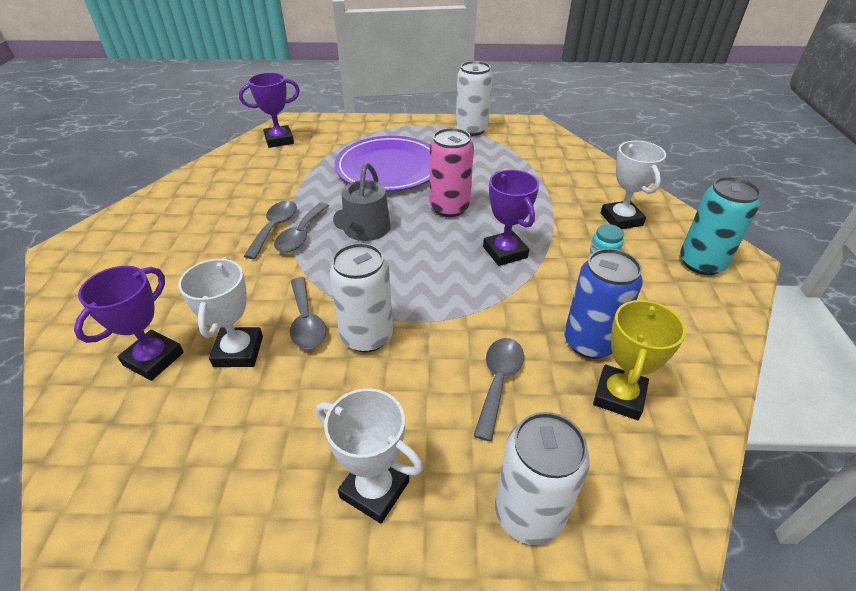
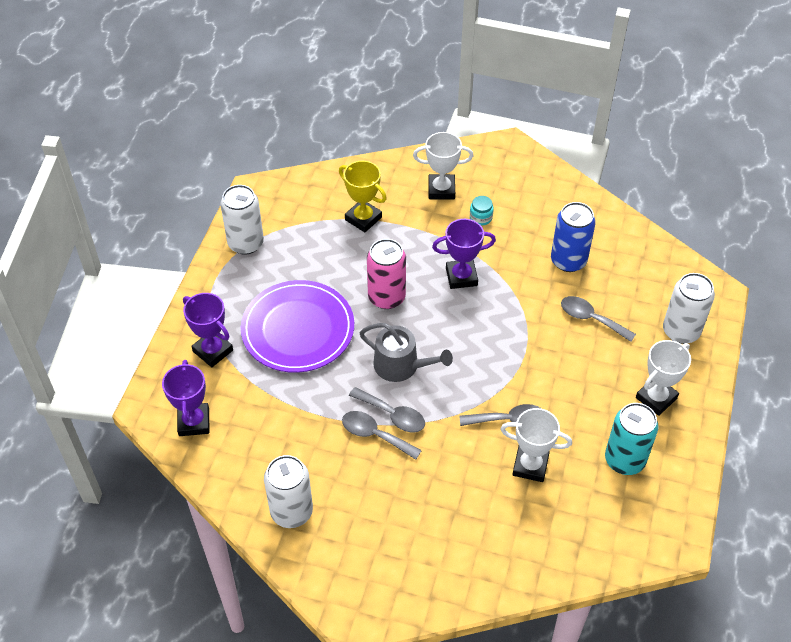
camera: 75 degrees left, 10 degrees up
(153, 359) = (525, 522): purple trophy -> purple trophy (213, 351)
(367, 336) = (533, 384): white can -> white can (291, 512)
(619, 396) = (614, 263): yellow trophy -> yellow trophy (363, 218)
(701, 263) = (507, 168): turquoise can -> turquoise can (624, 460)

